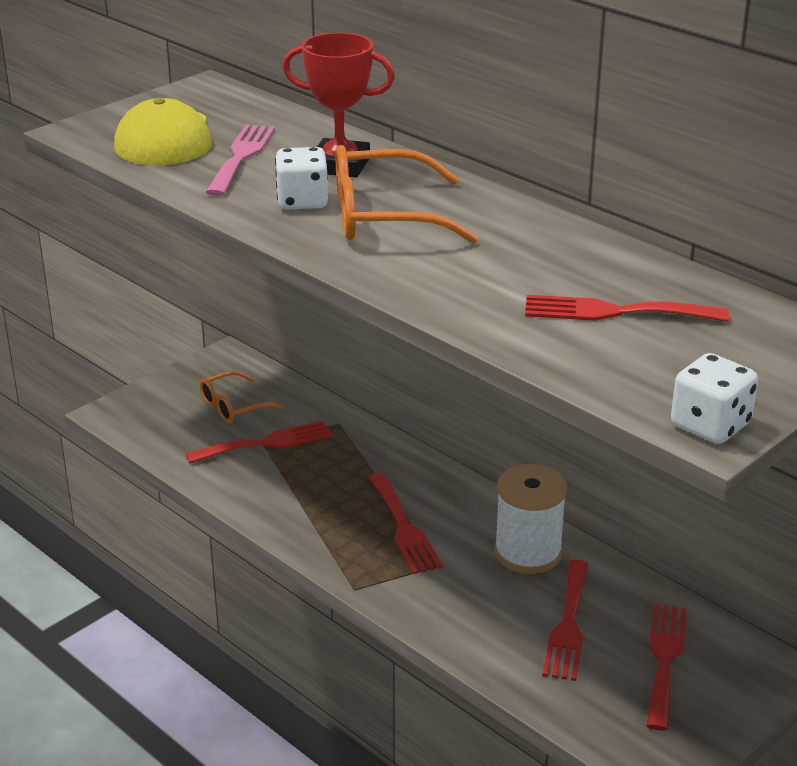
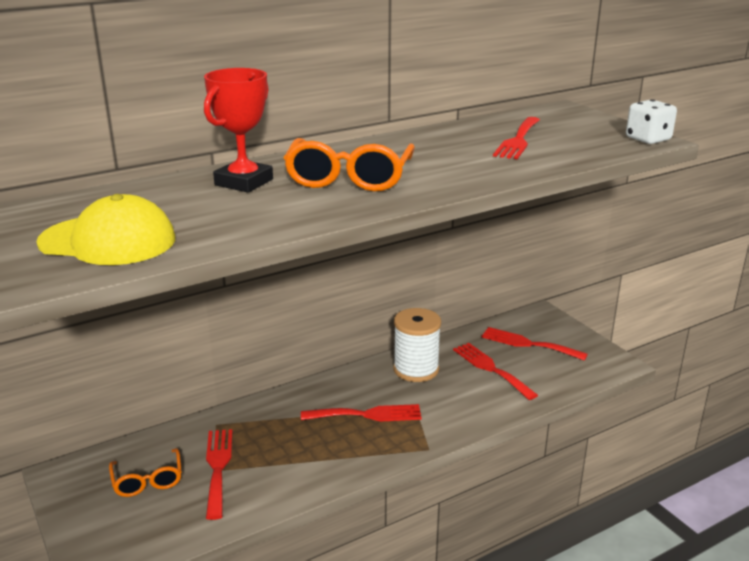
camera: 75 degrees left, 5 degrees down
(241, 157) = (189, 213): pink fork -> none
(302, 201) = (301, 199): white dice -> none
(568, 625) = (491, 369): red fork -> red fork turned 150 degrees counterclockwise

